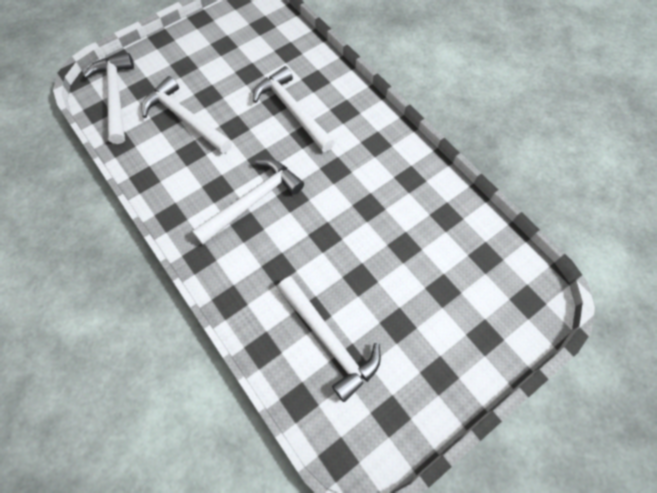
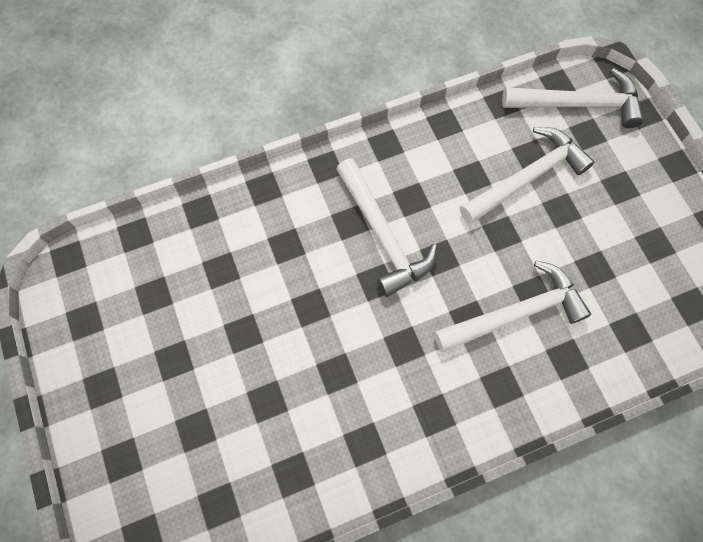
camera: 105 degrees right, 5 degrees up
(329, 341) = (184, 279): white hammer -> none

